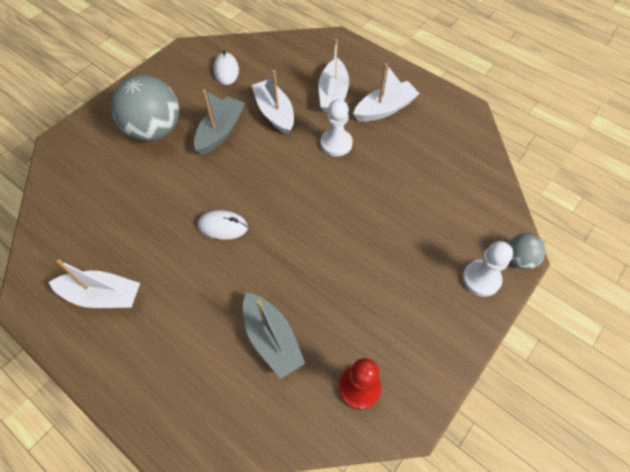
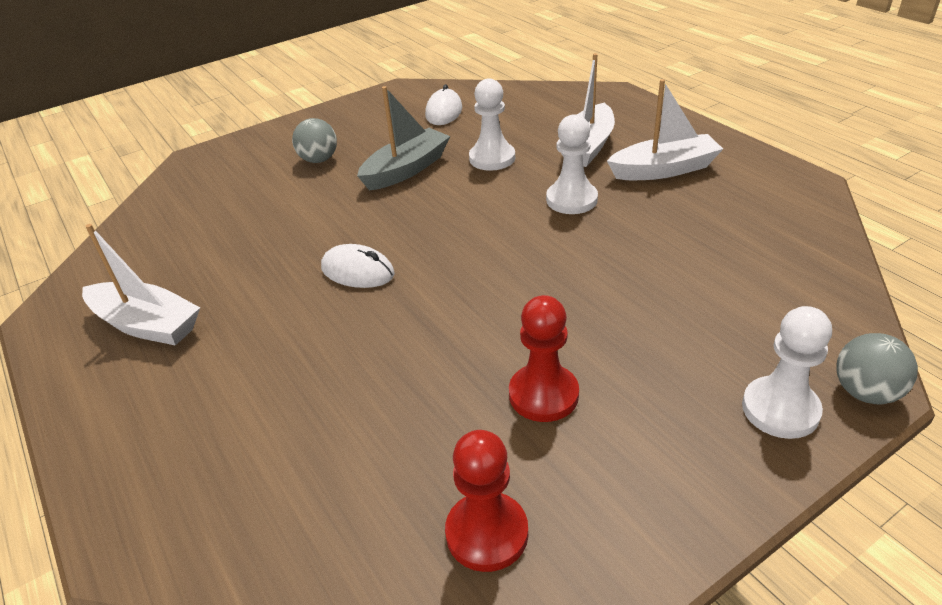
camera: 20 degrees right, 20 degrees down
(155, 130) = (319, 160): grey ball -> grey ball, size x0.49
(272, 339) = (364, 427): grey boat -> none
(274, 113) = (492, 158): white boat -> white pawn
(362, 296) = (543, 395): none -> red pawn

